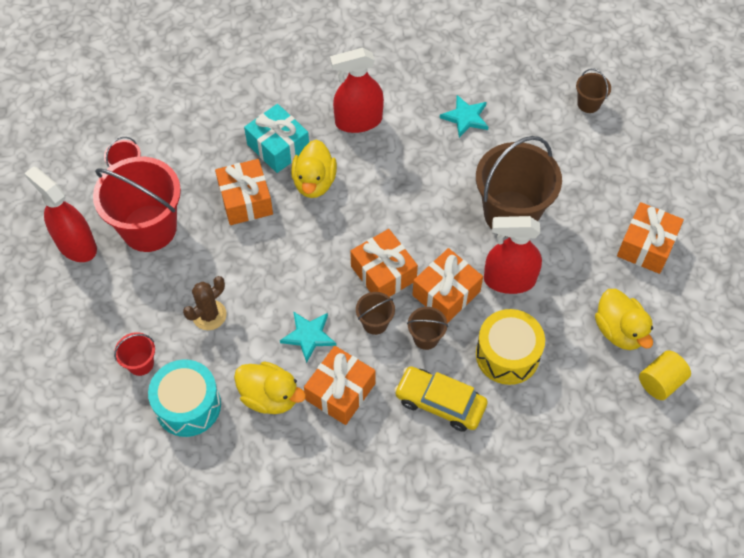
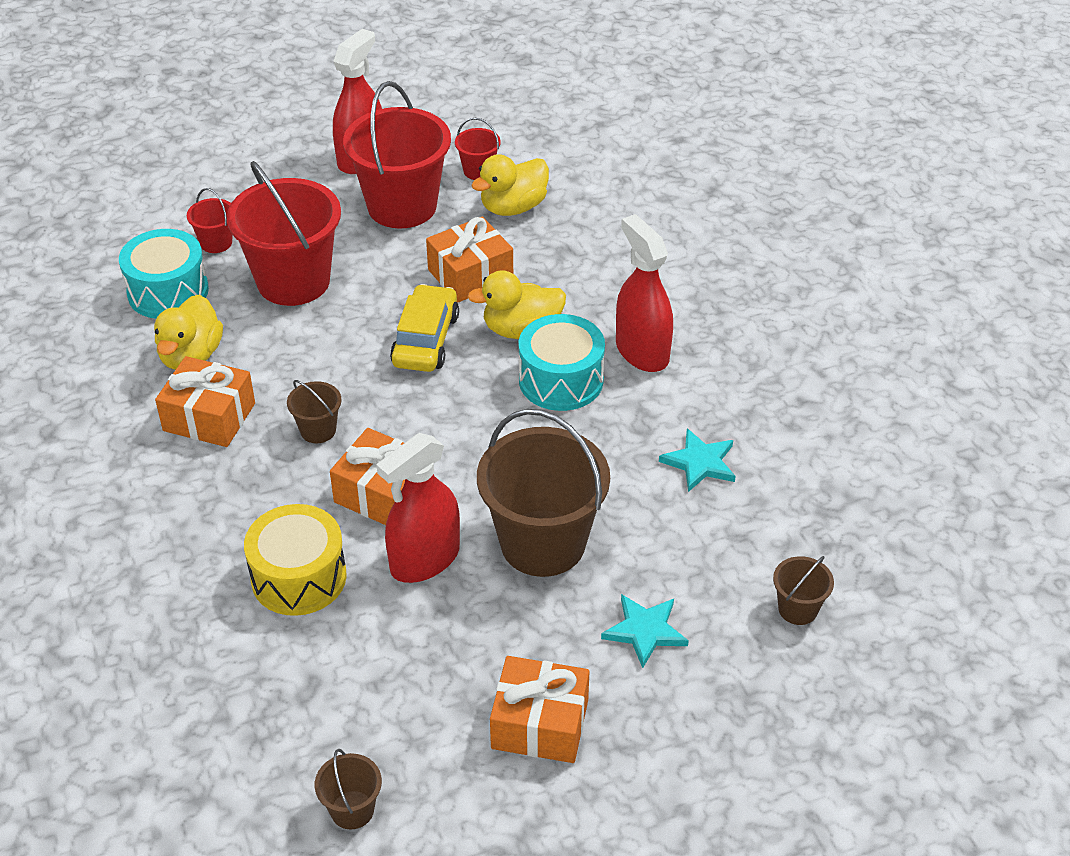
camera: 75 degrees right, 15 degrees down
(209, 315) = (293, 281): brown cactus -> red bucket
(278, 147) = (565, 285): turquoise gift -> none
(309, 336) = (284, 372): turquoise star -> turquoise star (645, 631)
(371, 171) = (561, 380): none -> turquoise drum
(383, 273) = (397, 424): orange gift -> none
(426, 338) = (307, 485): brown bucket -> brown bucket (352, 810)
(440, 403) = (210, 517): yellow car -> yellow car (426, 340)
(509, 280) = (425, 559): red spray bottle -> red spray bottle turned 120 degrees counterclockwise
(619, 331) = (370, 707): yellow duck -> yellow duck (513, 207)
(660, 382) = (290, 773): yellow cylinder -> none

